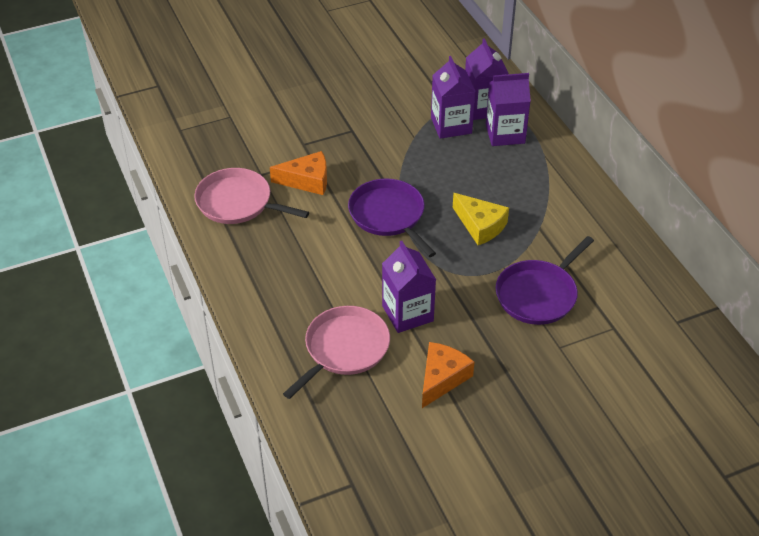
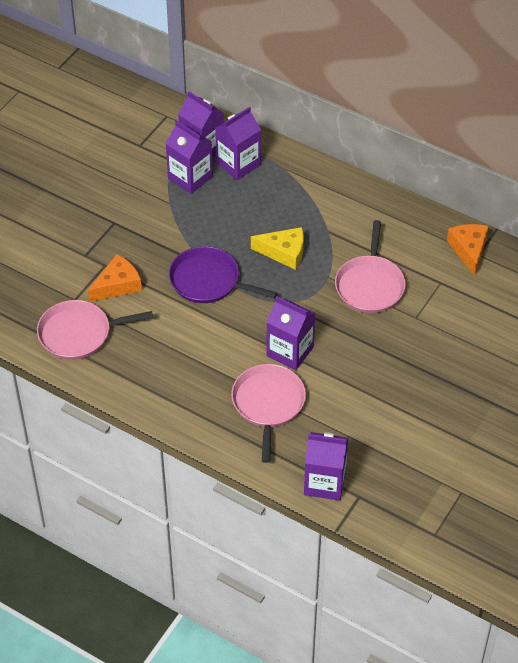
camera: 35 degrees left, 5 degrees up
(331, 451) = (324, 482): none -> purple carton
(442, 378) = (355, 386): orange cheese -> orange cheese (469, 250)
(538, 294) = (370, 285): purple pan -> pink pan

